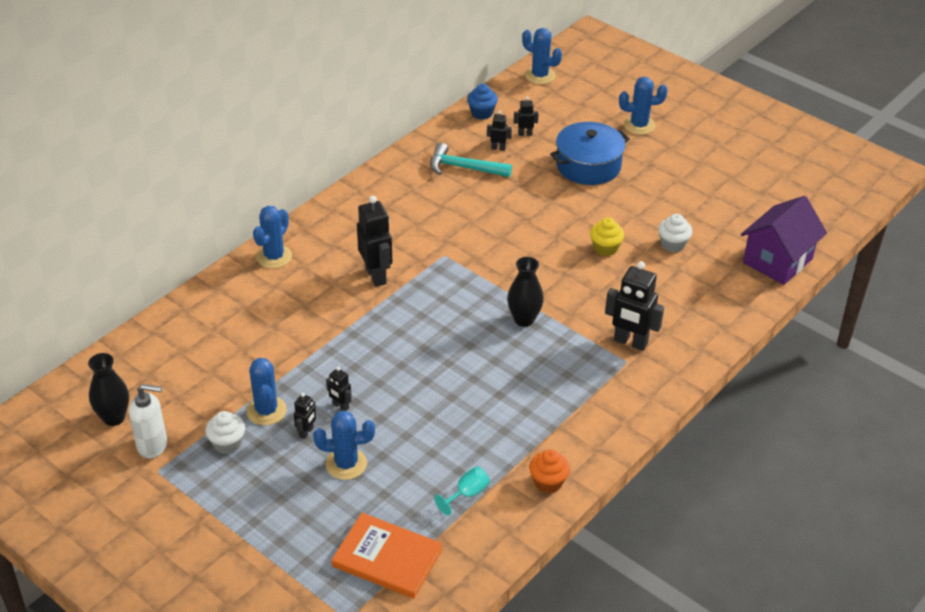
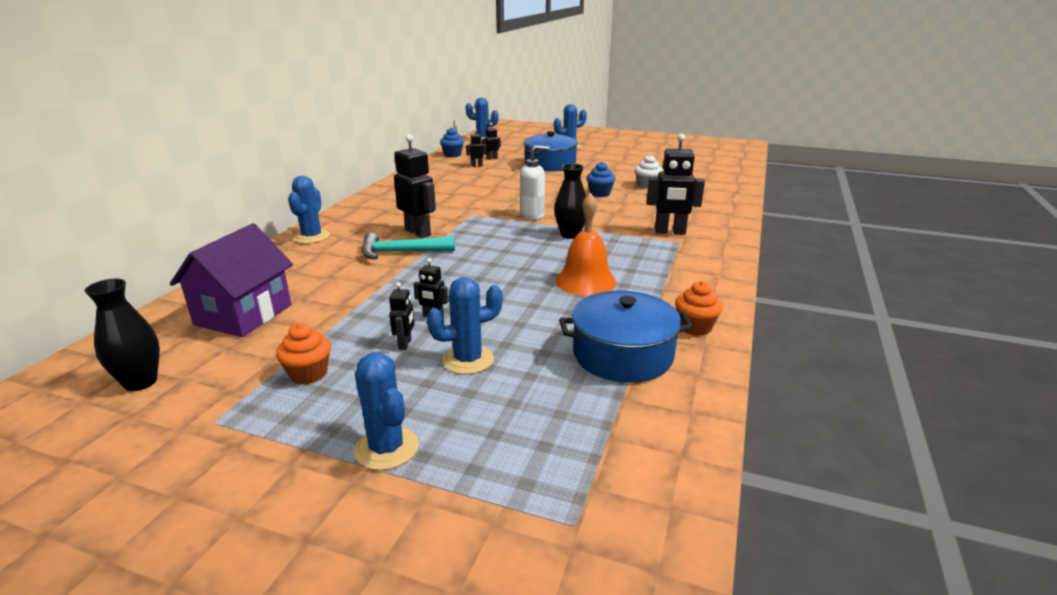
camera: 20 degrees left, 15 degrees down
(153, 445) = (202, 397): white soap dispenser -> white soap dispenser (532, 215)
(227, 444) = (308, 374): white cupcake -> orange cupcake
(266, 411) = (348, 336): blue cactus -> blue cactus (386, 448)
(387, 558) = (579, 436): orange book -> none
(463, 168) = (456, 176): turquoise hammer -> turquoise hammer (401, 252)
(467, 494) = (622, 354): turquoise goblet -> blue pot
(494, 396) = (585, 281): none -> orange bell
(605, 248) = (600, 193): yellow cupcake -> blue cupcake
(777, 261) = (727, 182): purple house -> purple house (244, 315)

